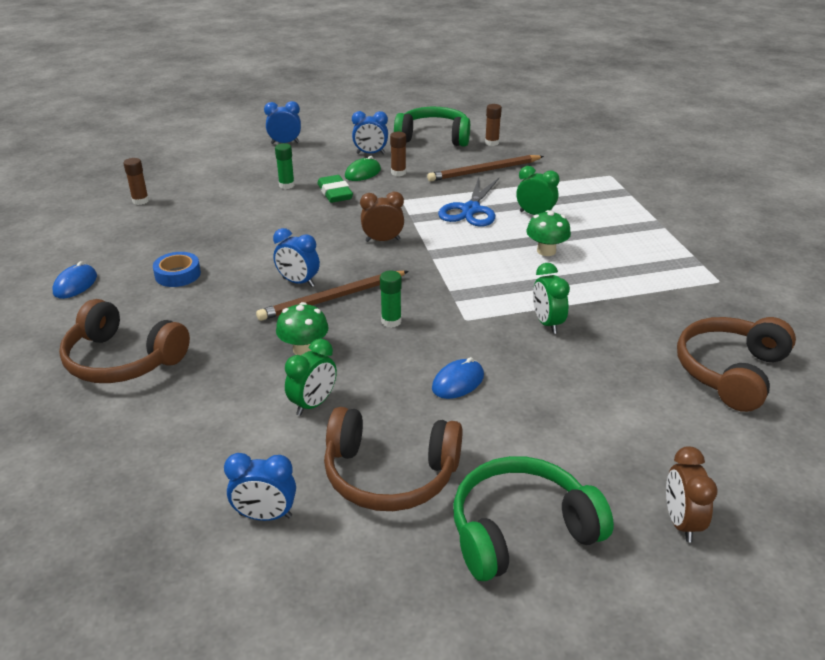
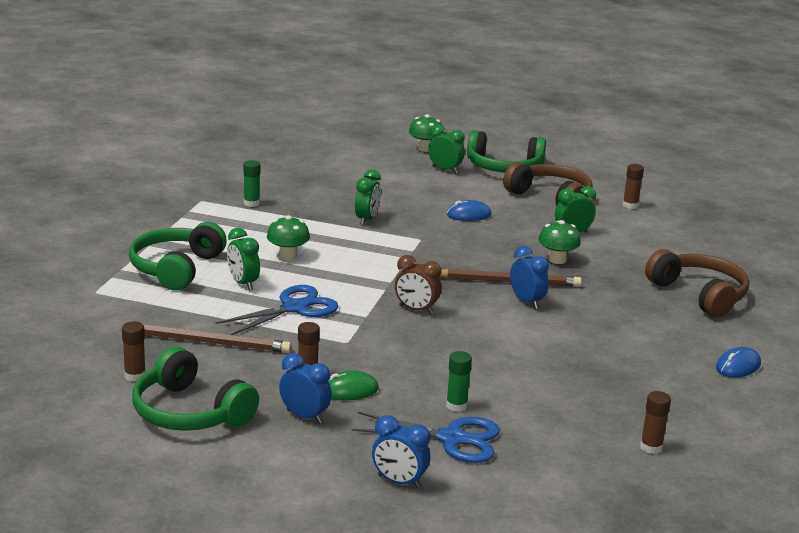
camera: 150 degrees left, 10 degrees down
(178, 274) = (634, 343): blue tape -> none
(265, 515) = (630, 205): blue clock -> brown glue stick
(274, 168) = (452, 439): none -> blue scissors
(335, 193) = (410, 375): green eraser -> none
(391, 321) = (477, 254): green glue stick -> green glue stick (251, 203)
(587, 472) = (445, 170): none -> green clock
(599, 208) = (176, 268): none -> green headphones
(681, 522) = (425, 148): brown clock -> green mushroom
(730, 372) = (297, 170): brown headphones -> none

